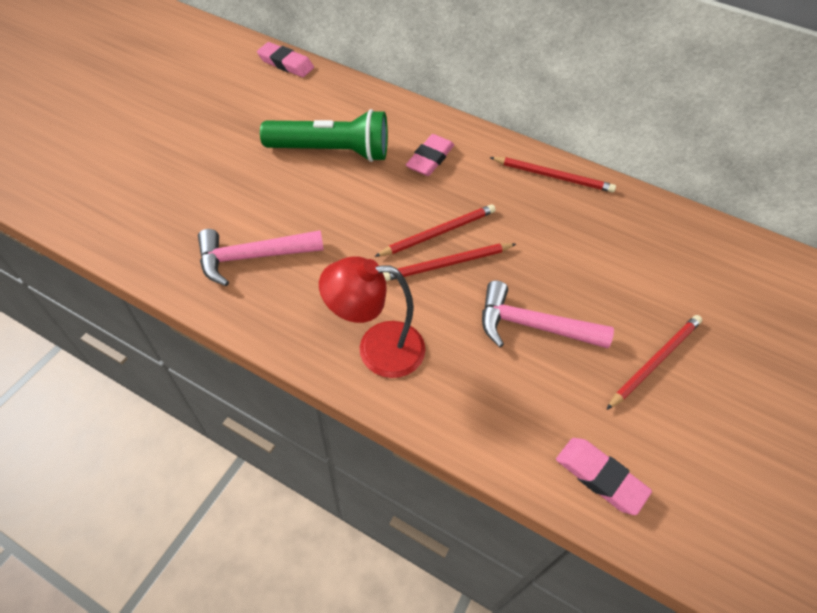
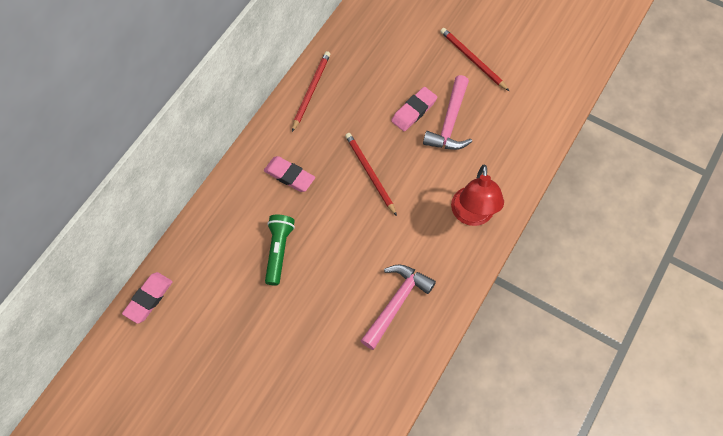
camera: 85 degrees left, 10 degrees up
(252, 257) = (396, 302): pink hammer -> pink hammer turned 135 degrees counterclockwise
(331, 151) = (278, 251): green flashlight -> green flashlight, size x0.65
(447, 264) = (399, 169): red pencil -> none
(600, 477) = (549, 102): pink eraser -> pink eraser (414, 111)

